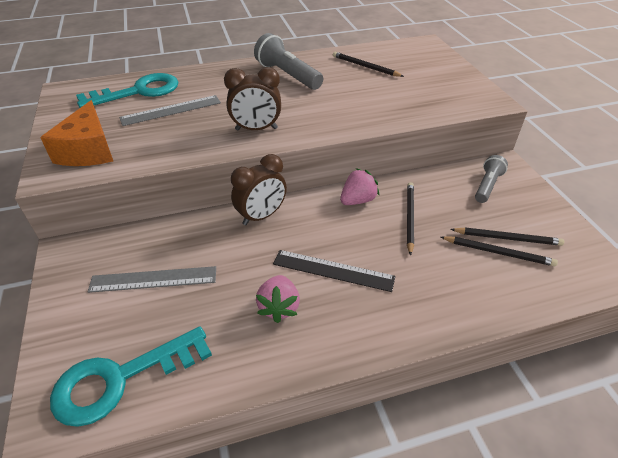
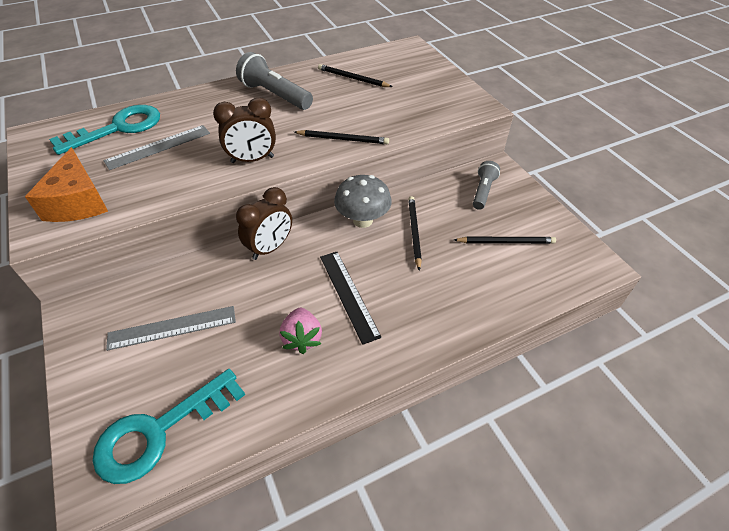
camera: 10 degrees left, 5 degrees up
(333, 270) = (348, 295): black ruler -> black ruler turned 60 degrees clockwise
(358, 200) = (362, 220): pink strawberry -> grey mushroom
(498, 252) = (499, 257): black pencil -> black pencil (343, 139)

